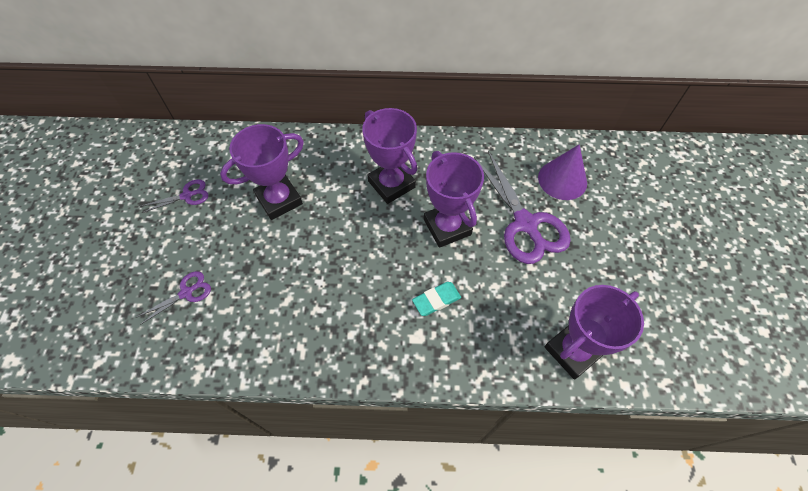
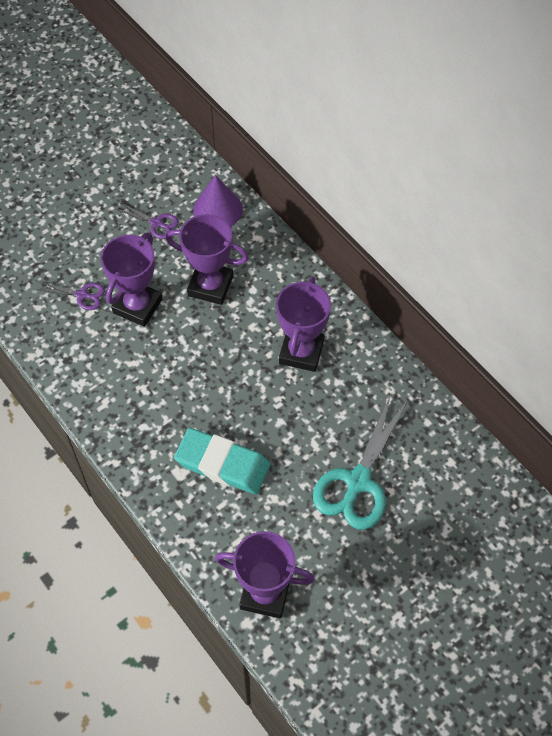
camera: 50 degrees right, 0 degrees up
(436, 300) = (222, 464): turquoise eraser -> turquoise eraser, size x1.88
(447, 227) = (298, 424): purple trophy -> purple trophy (137, 306)
(525, 224) = (358, 482): purple scissors -> turquoise scissors
(562, 180) = (437, 481): purple cone -> purple cone (218, 209)

